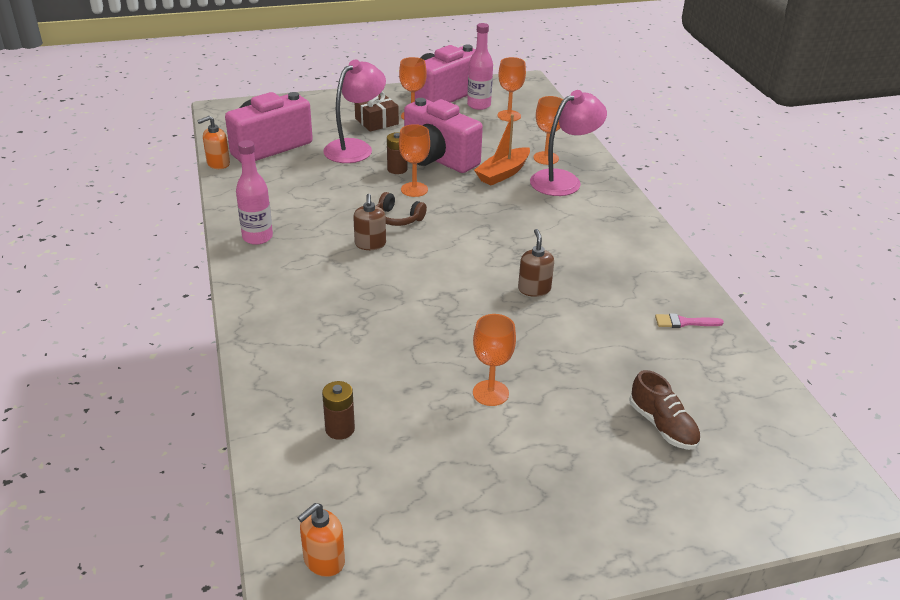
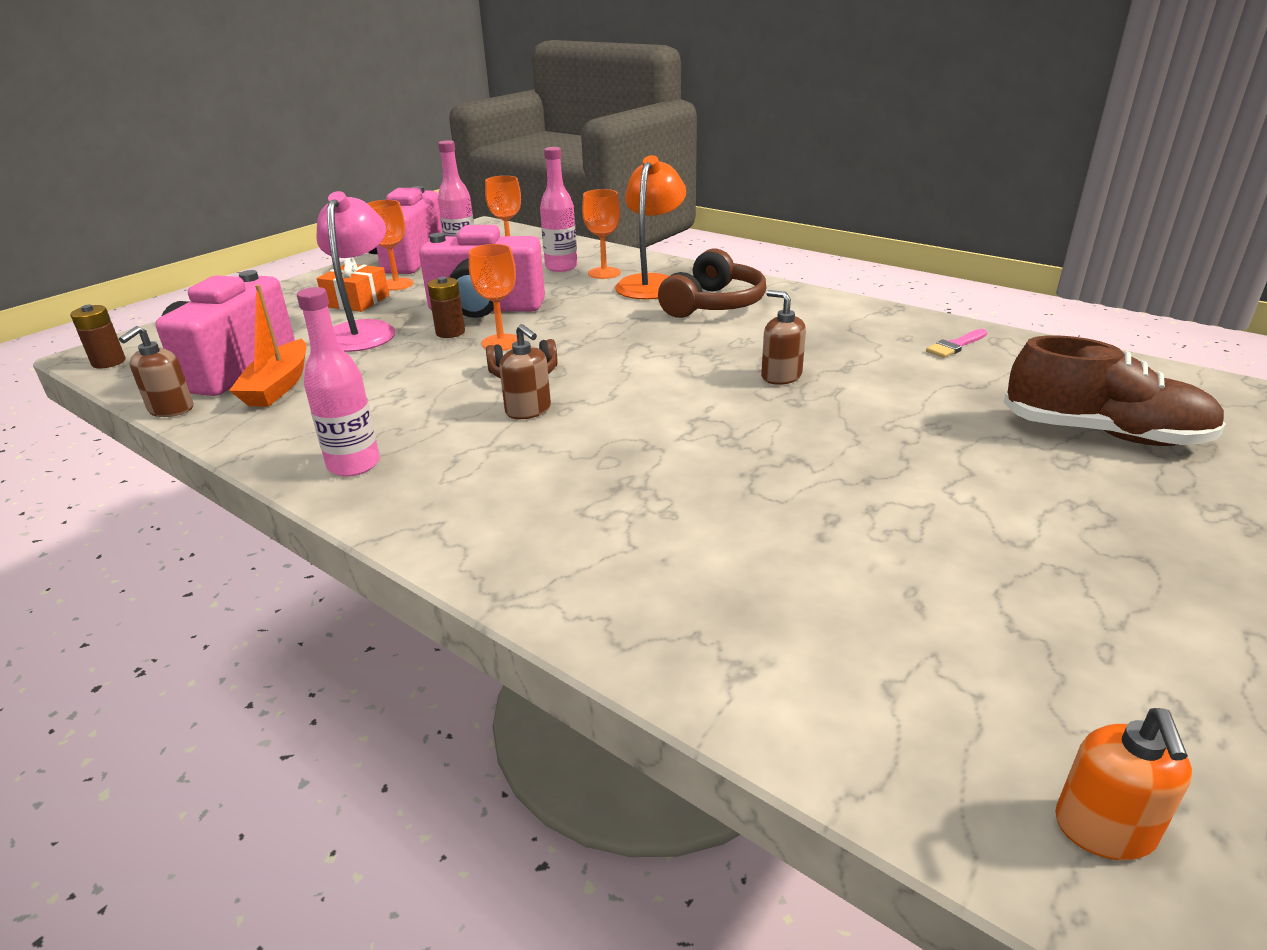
camera: 35 degrees left, 5 degrees down
(218, 163) = (171, 409): orange soap dispenser -> brown soap dispenser
(340, 429) = (822, 630): brown battery -> brown battery (108, 362)
(376, 121) = (356, 301): brown gift -> orange gift
(490, 393) = (912, 489): orange goblet -> none
(503, 173) = (580, 297): orange boat -> orange boat (278, 386)
(526, 141) = (561, 267): none -> pink bottle
(563, 180) = (651, 283): pink lamp -> orange lamp
(577, 216) = (714, 304): none -> brown headphones
(662, 426) = (1103, 434): brown shoe -> brown shoe, size x1.58

